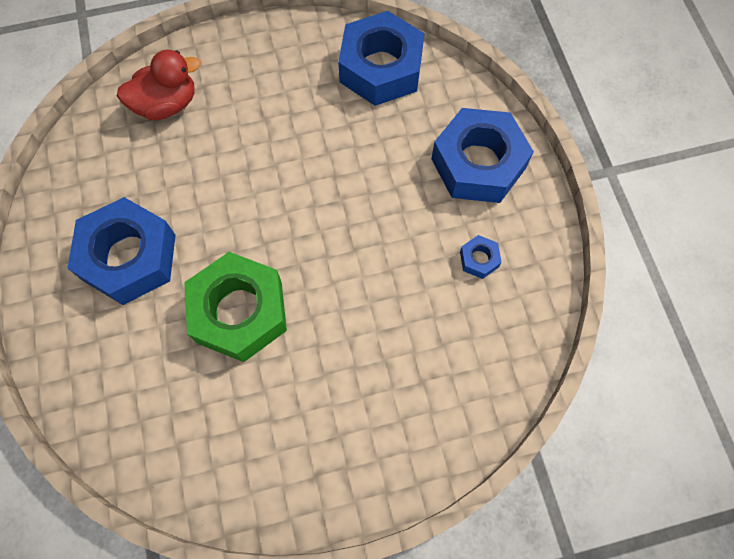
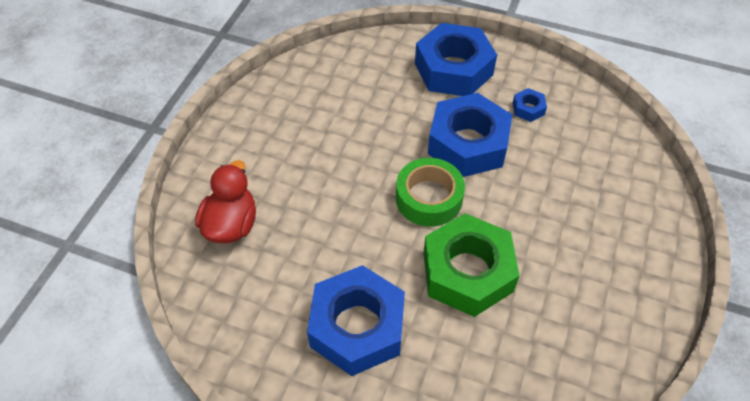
camera: 55 degrees left, 15 degrees down
(299, 234) = (429, 198): none -> green tape
(381, 68) = (328, 77): blue nut -> blue nut (468, 144)

